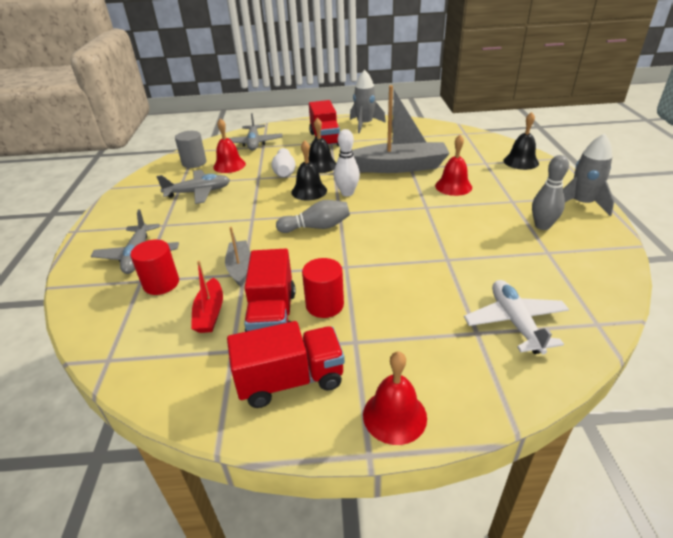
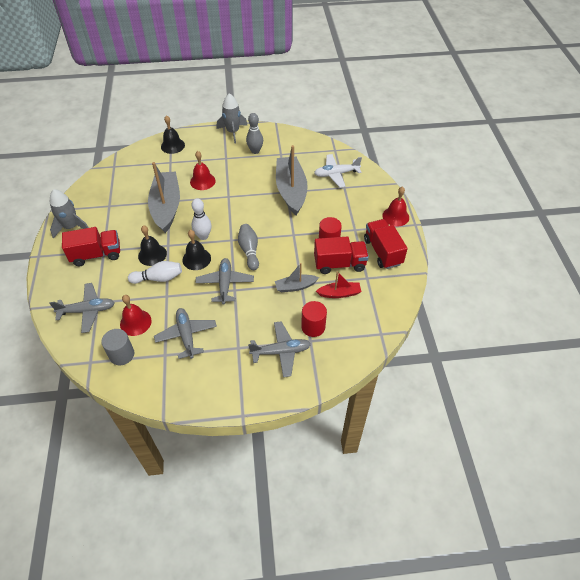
camera: 95 degrees left, 15 degrees up
(263, 212) = (225, 284): none -> grey plane
(450, 264) = (291, 190): none -> grey boat

